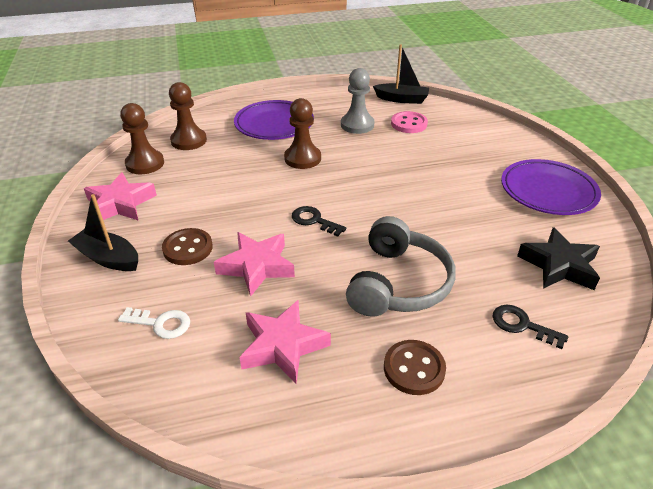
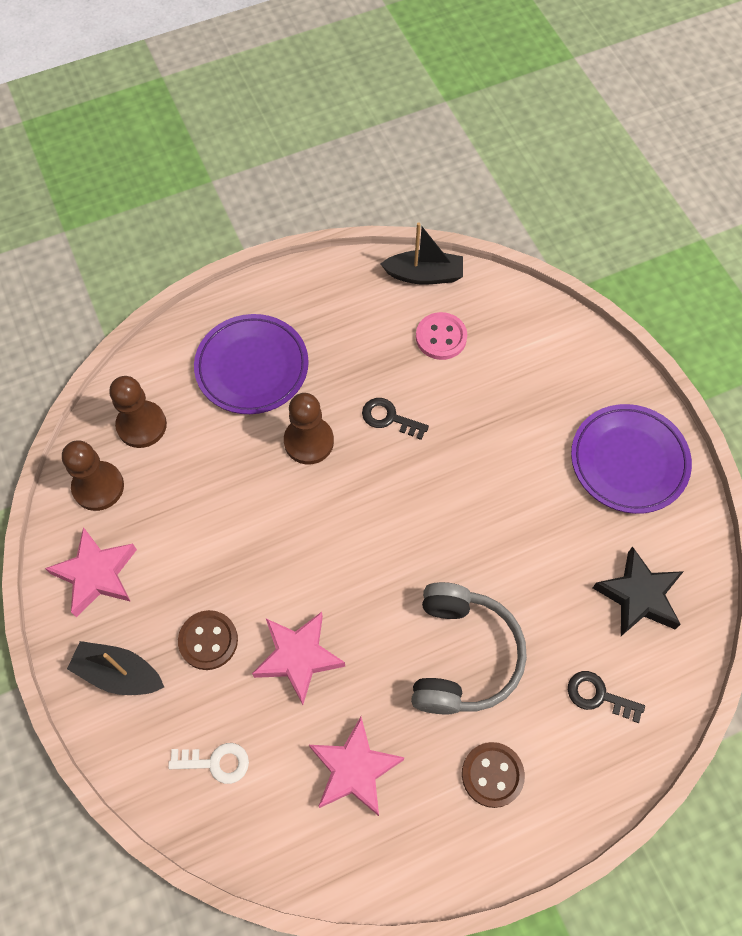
camera: 10 degrees left, 25 degrees up
(314, 220) = (348, 565): black key -> black key (389, 418)
(357, 125) = (369, 351): grey pawn -> none

